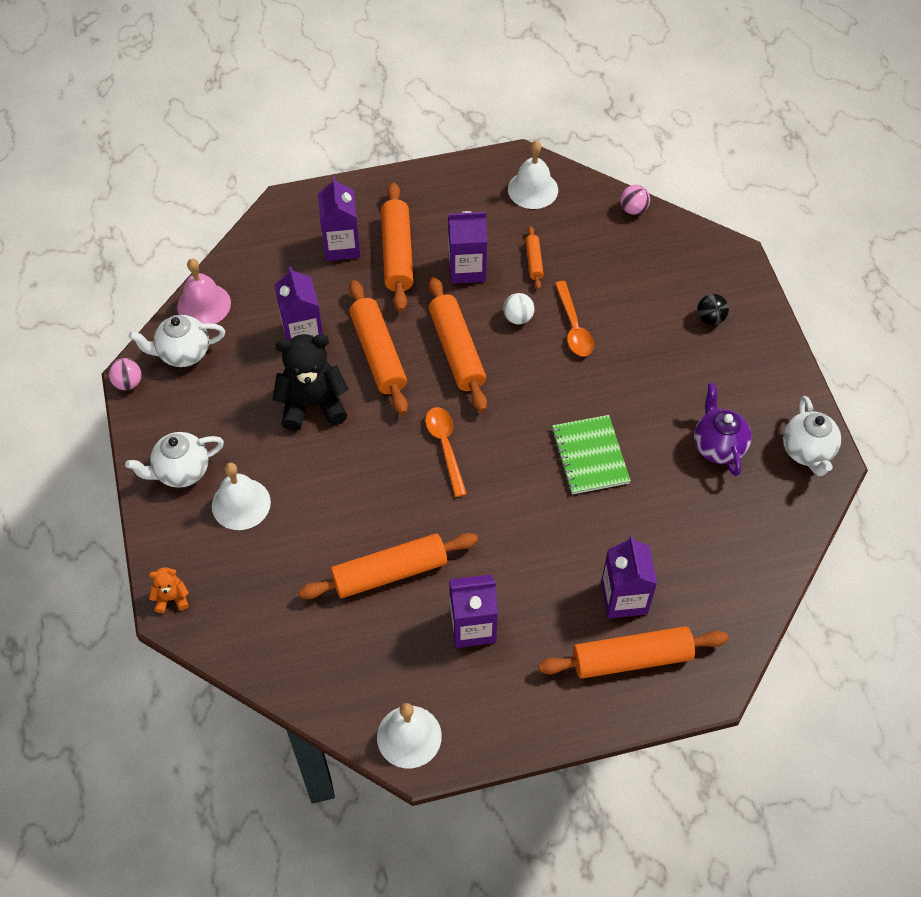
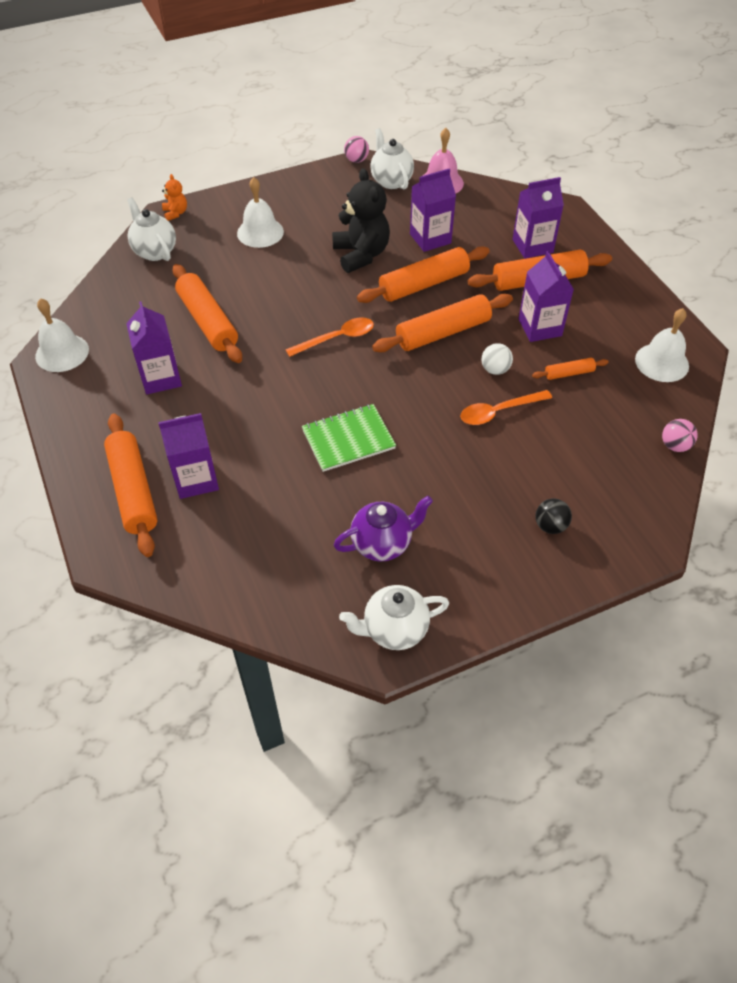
camera: 80 degrees right, 5 degrees down
(181, 472) = (283, 199): white teapot -> white teapot (154, 251)

